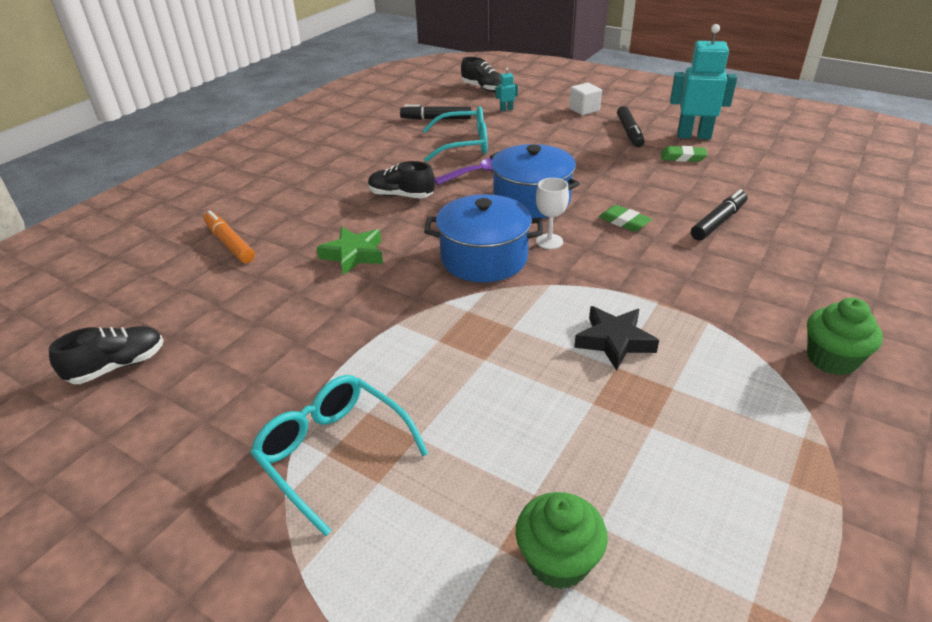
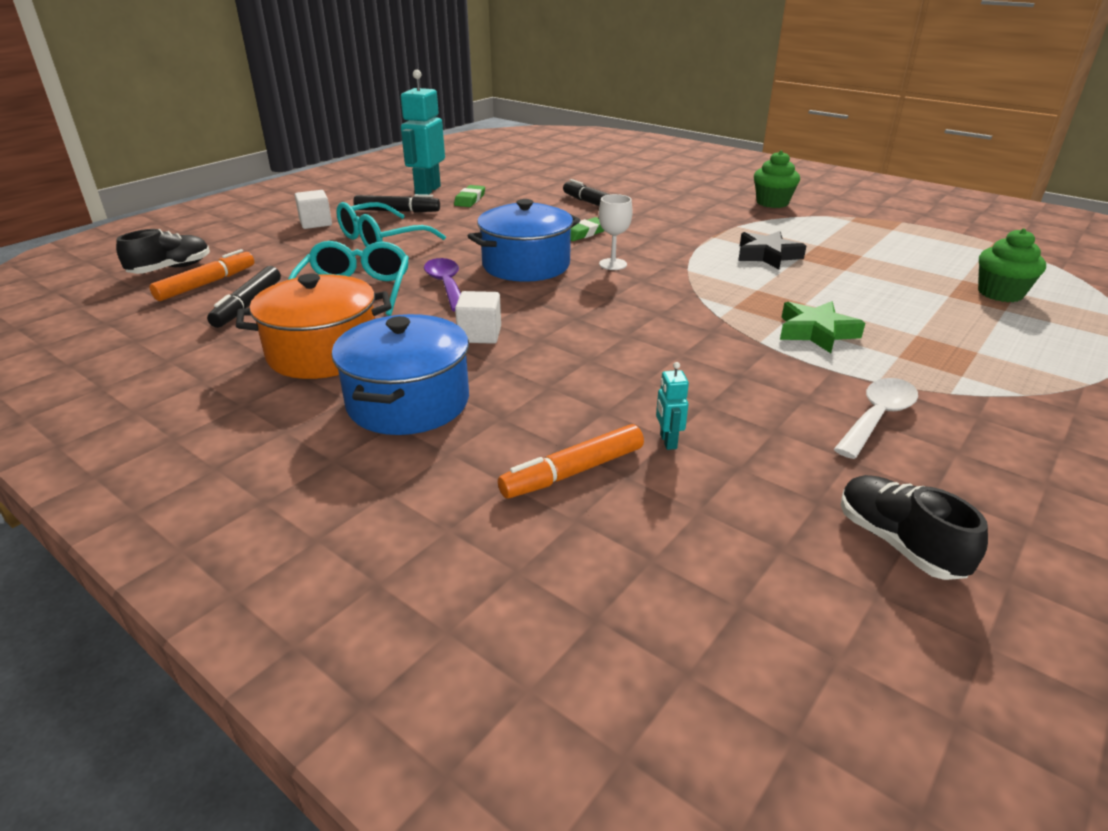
camera: 85 degrees left, 5 degrees down
(263, 380) = (877, 417): none -> white spoon
(334, 453) = (958, 372): turquoise glasses -> turquoise glasses (382, 239)
(353, 255) = (622, 366): green star -> green star (816, 332)
(374, 151) = (323, 353): none -> orange pot
(401, 195) = (480, 334): black shoe -> white cube
(464, 102) = (207, 284): none -> orange marker
(484, 258) = (639, 294): blue pot -> blue pot (408, 402)
(506, 109) = (266, 260): turquoise robot -> turquoise robot (667, 441)

